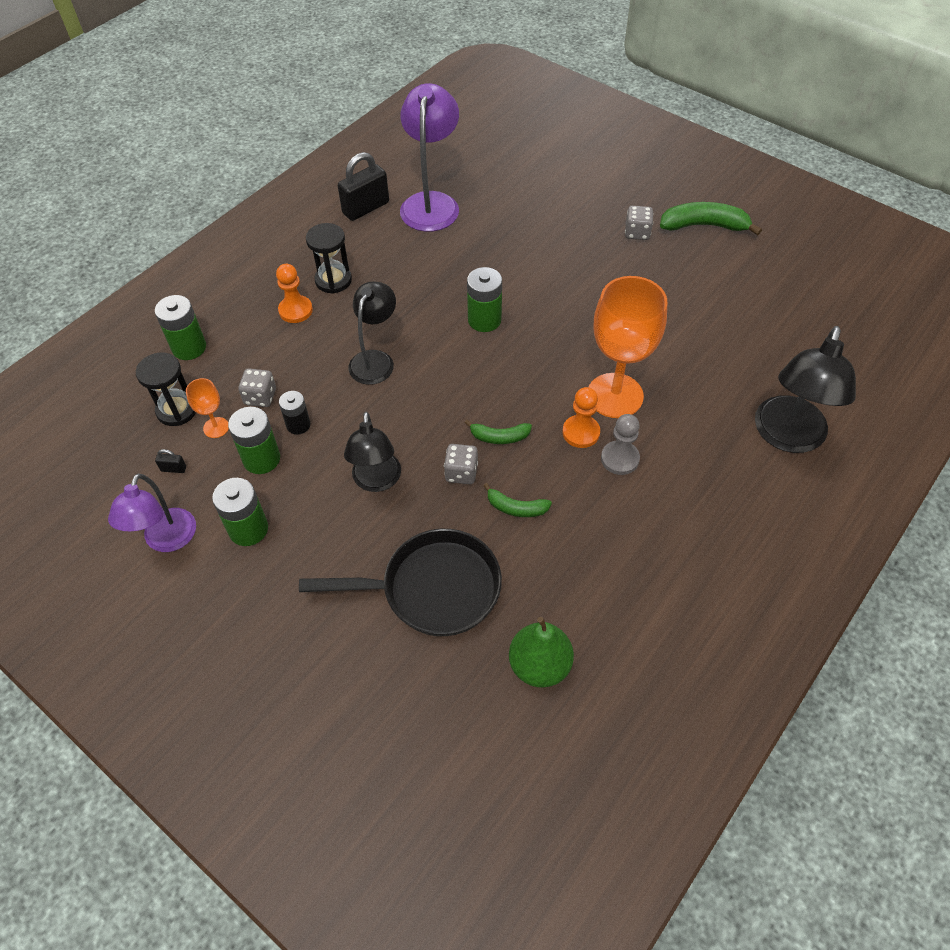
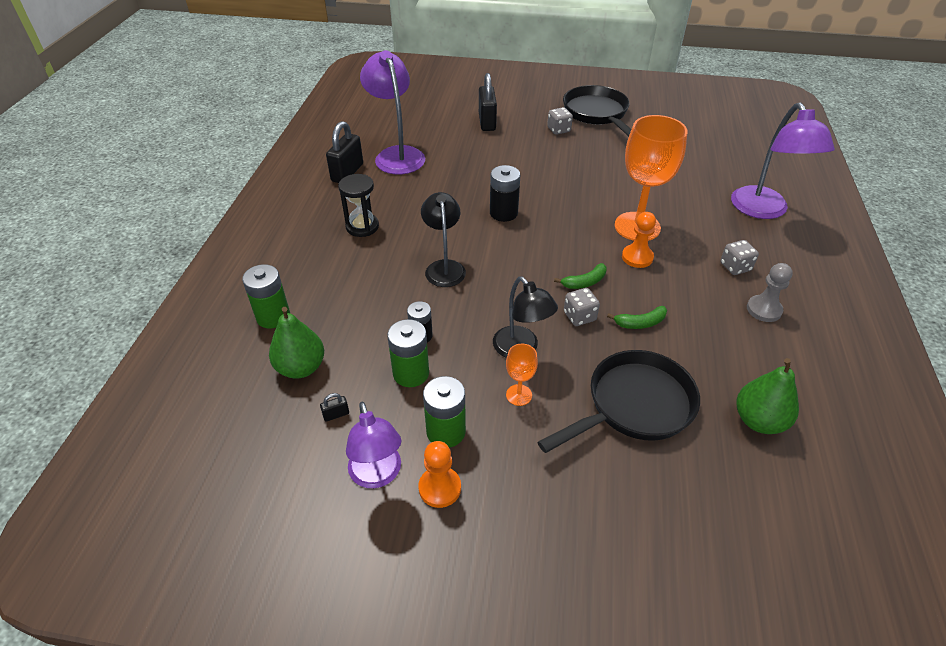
camera: 30 degrees left, 10 degrees down
(177, 410) = (301, 368): black hourglass -> green pear
(216, 427) = (349, 366): orange goblet -> orange goblet (519, 395)
(260, 397) = (370, 328): grey dice -> grey dice (735, 267)
(295, 310) = (348, 257): orange pawn -> orange pawn (440, 488)
(484, 320) = (503, 213): green battery -> black battery
(562, 193) = (487, 122): none -> black padlock
(620, 459) = (678, 263): grey pawn -> grey pawn (764, 310)
(704, 226) = (597, 113): green banana -> black pan
(787, 437) = (763, 210): black lamp -> purple lamp

